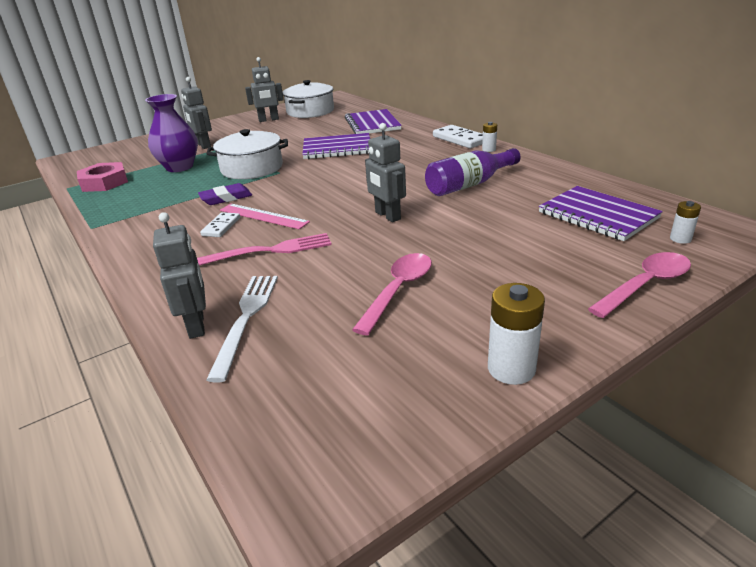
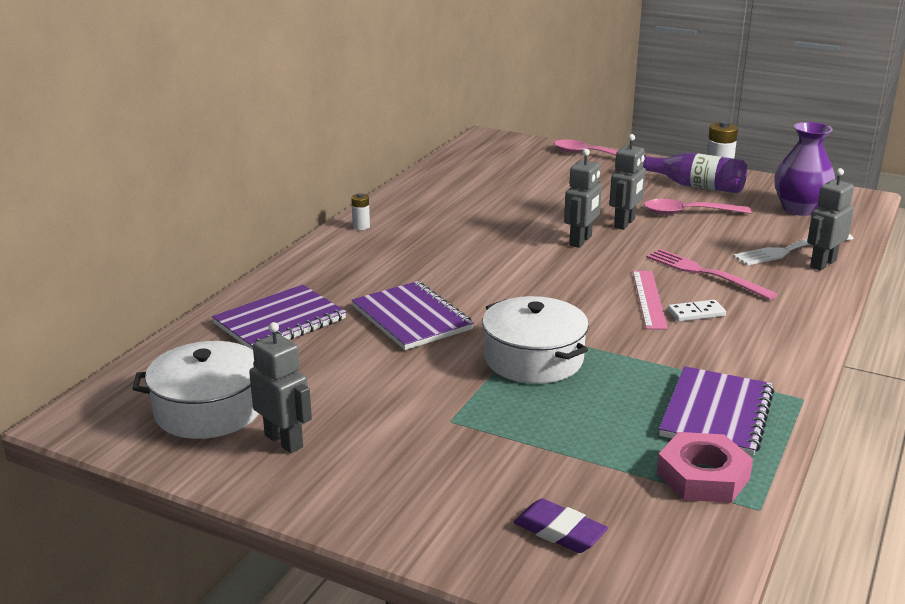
camera: 120 degrees left, 5 degrees down
(179, 167) = (583, 428): purple vase -> purple vase (799, 209)
(203, 145) = (474, 454): grey robot -> grey robot (625, 223)
(226, 198) = (635, 339): purple eraser -> purple eraser (559, 531)
(460, 139) = (329, 247): white domino -> none
(469, 185) = (475, 220): purple bottle -> purple bottle (694, 186)
(597, 215) = (498, 171): purple notebook -> purple notebook (716, 413)
(680, 239) = (515, 149): white battery -> none

